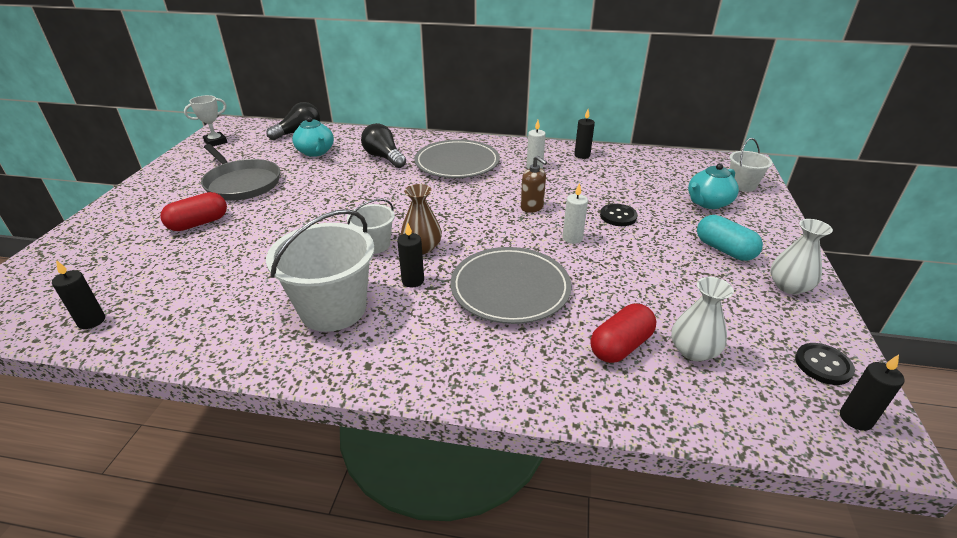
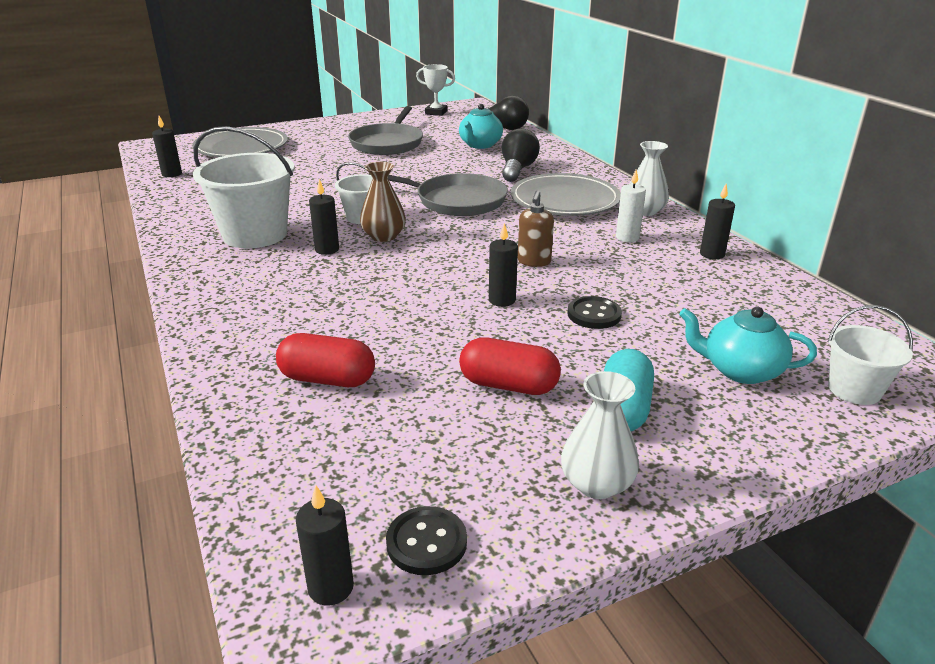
camera: 55 degrees right, 5 degrees down
(199, 223) = (313, 154): red capsule -> red capsule (508, 385)
(402, 197) = (456, 201): none -> grey pan
(510, 288) = (364, 295): grey plate -> grey plate (241, 148)
(572, 238) = (502, 300): white candle -> black candle
(693, 351) = (362, 428): white vase -> white vase (644, 211)

